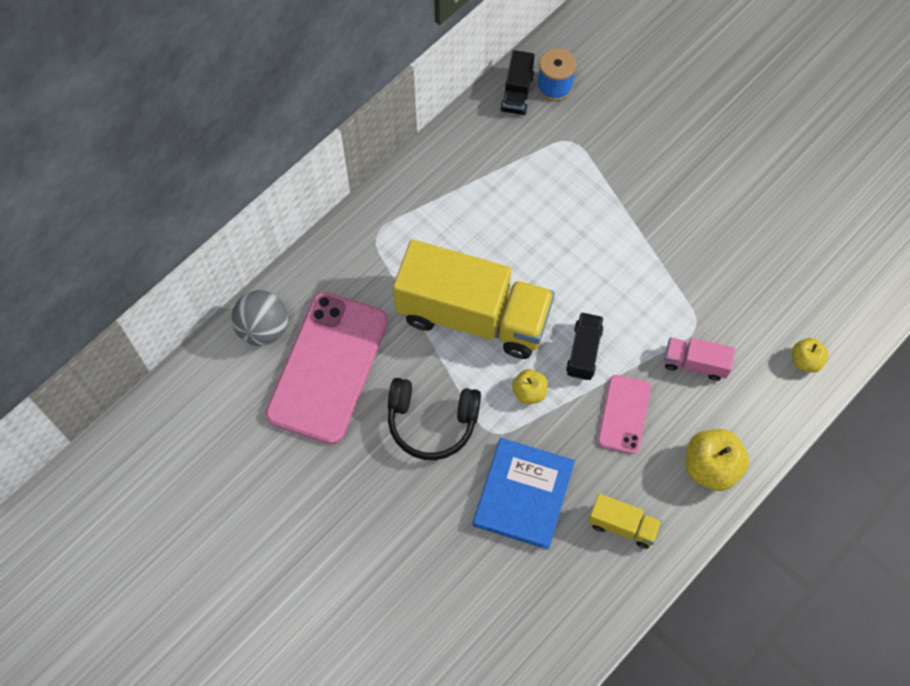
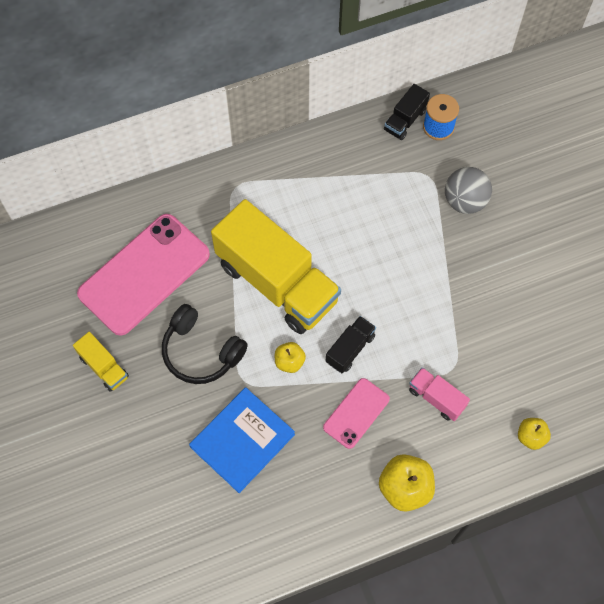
camera: 25 degrees right, 0 degrees up
(263, 329) = (112, 223): grey ball -> grey ball (464, 201)
(622, 525) = (308, 501): yellow truck -> yellow truck (104, 367)

